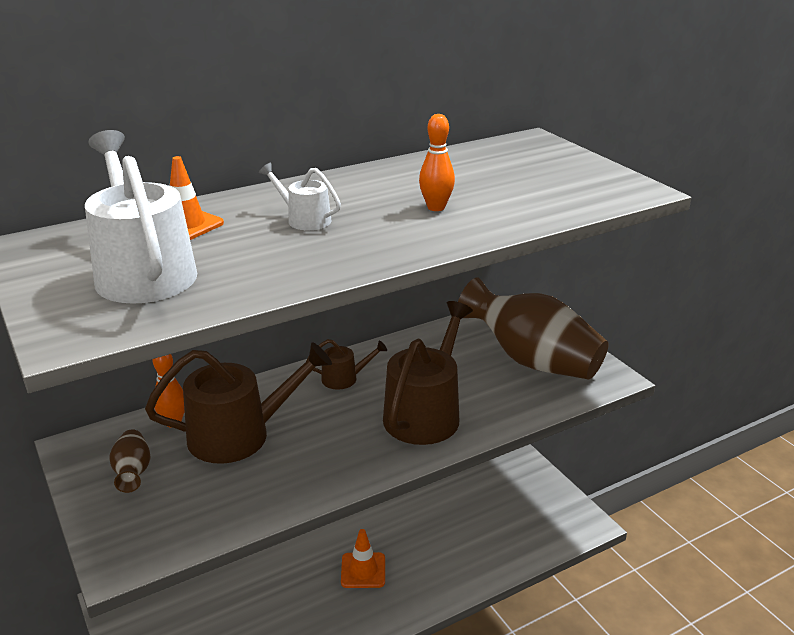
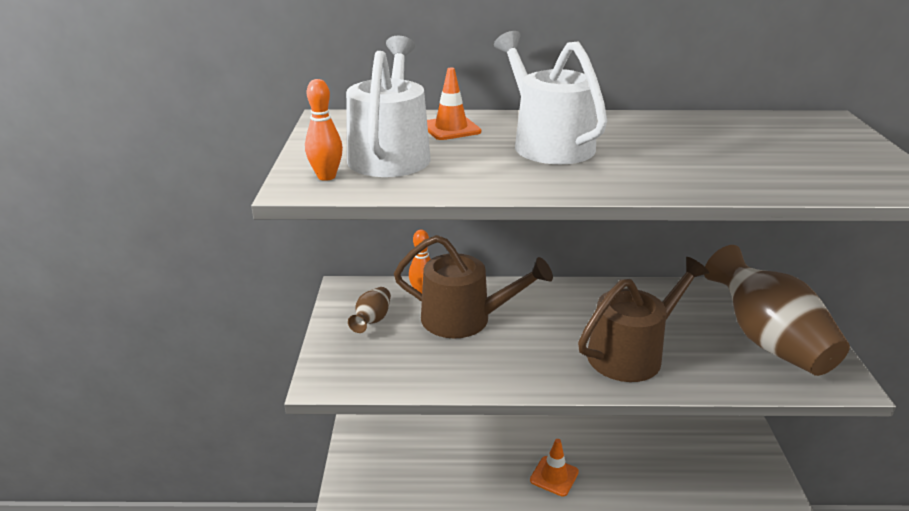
camera: 30 degrees right, 0 degrees up
(304, 219) = (548, 144): white watering can -> white watering can, size x2.04
(344, 378) = (576, 302): brown watering can -> none
(436, 207) = (676, 158): orange bowling pin -> orange bowling pin (326, 176)

